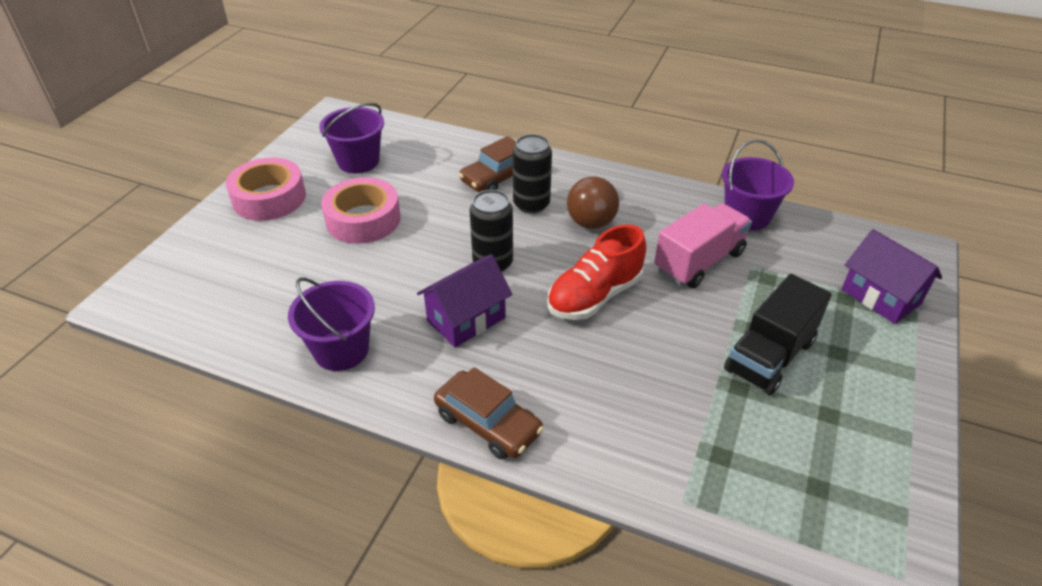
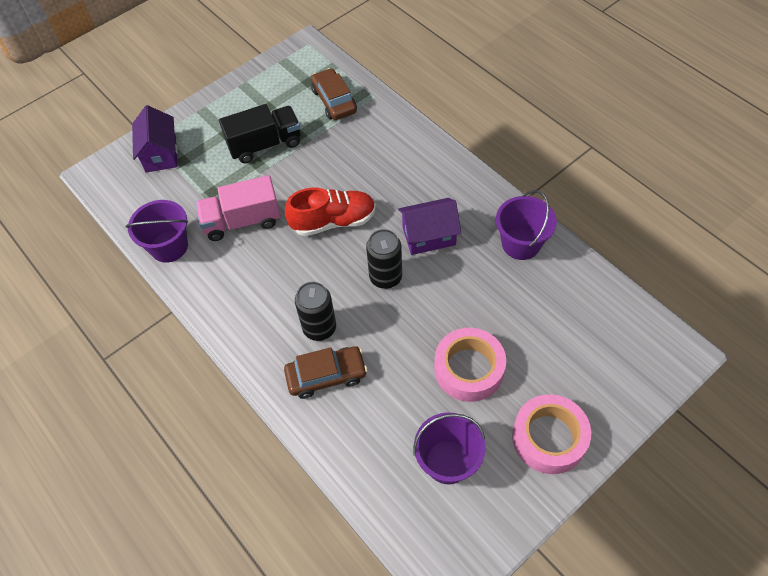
camera: 150 degrees left, 15 degrees up
(488, 423) = (449, 165): brown car -> brown car (334, 101)
(591, 223) = (287, 287): brown ball -> none

